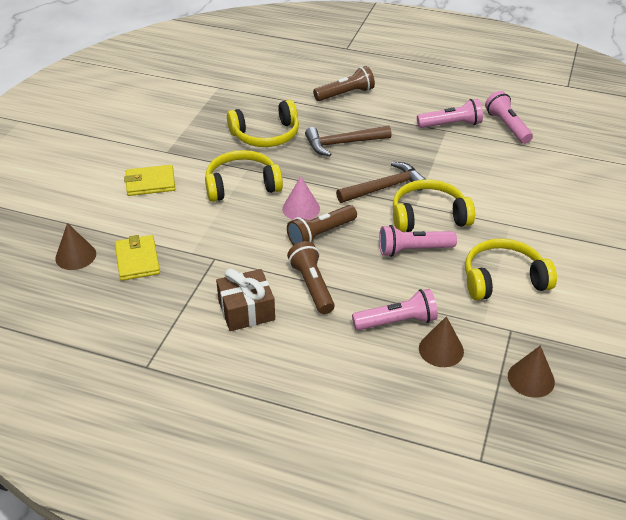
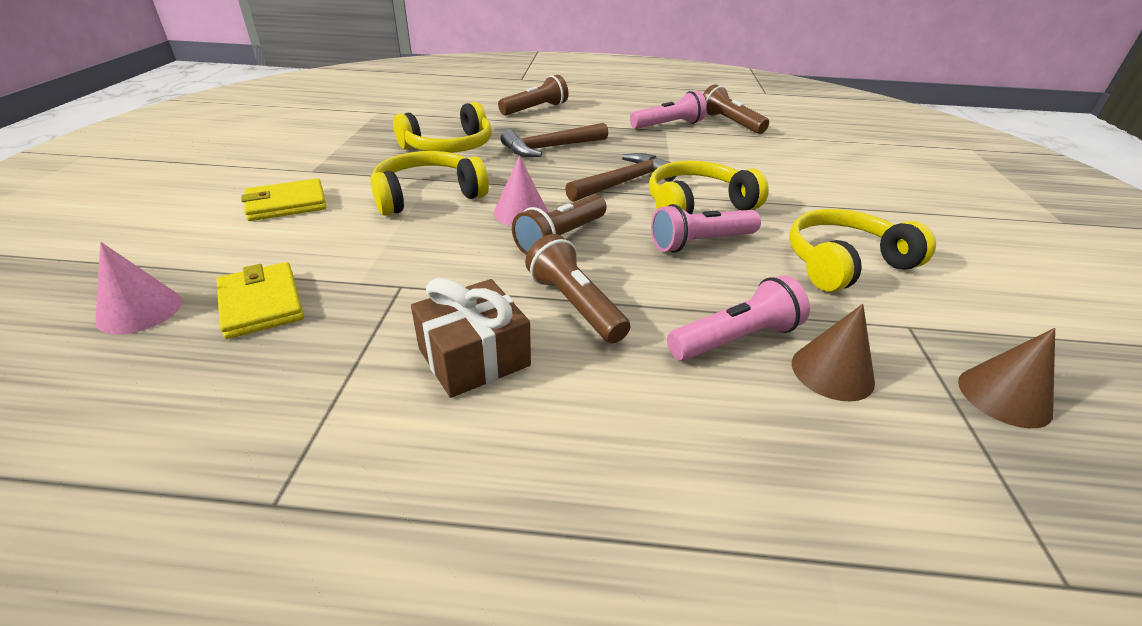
camera: 15 degrees left, 5 degrees down
(75, 256) = (139, 310): brown cone -> pink cone
(507, 126) = (730, 123): pink flashlight -> brown flashlight

